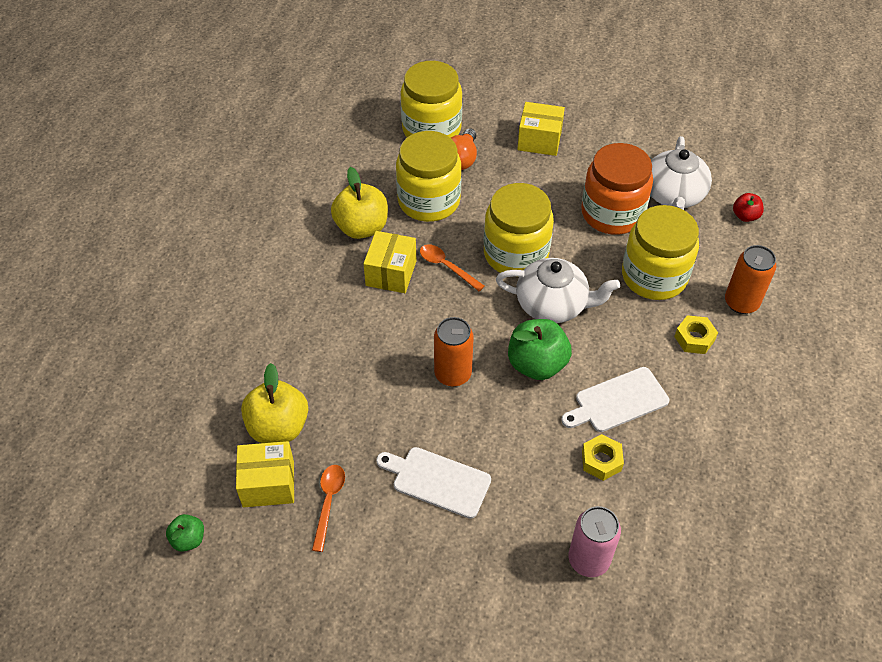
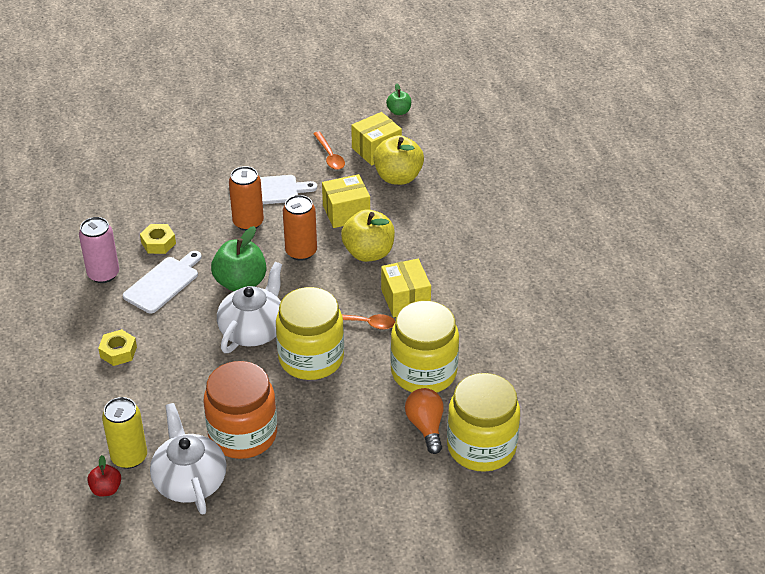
camera: 150 degrees right, 10 degrees down
(361, 227) = (462, 324): yellow apple -> yellow apple (368, 253)
(539, 140) = (362, 484): yellow box -> yellow box (346, 212)
(552, 304) = (253, 330): white teapot -> white teapot turned 135 degrees clockwise
(588, 560) = (142, 191): pink can -> pink can (103, 274)
(654, 276) = (175, 390): yellow jar -> none
(717, 234) = (129, 457): none -> yellow can
(741, 302) = (85, 399): orange can -> orange can (248, 222)

